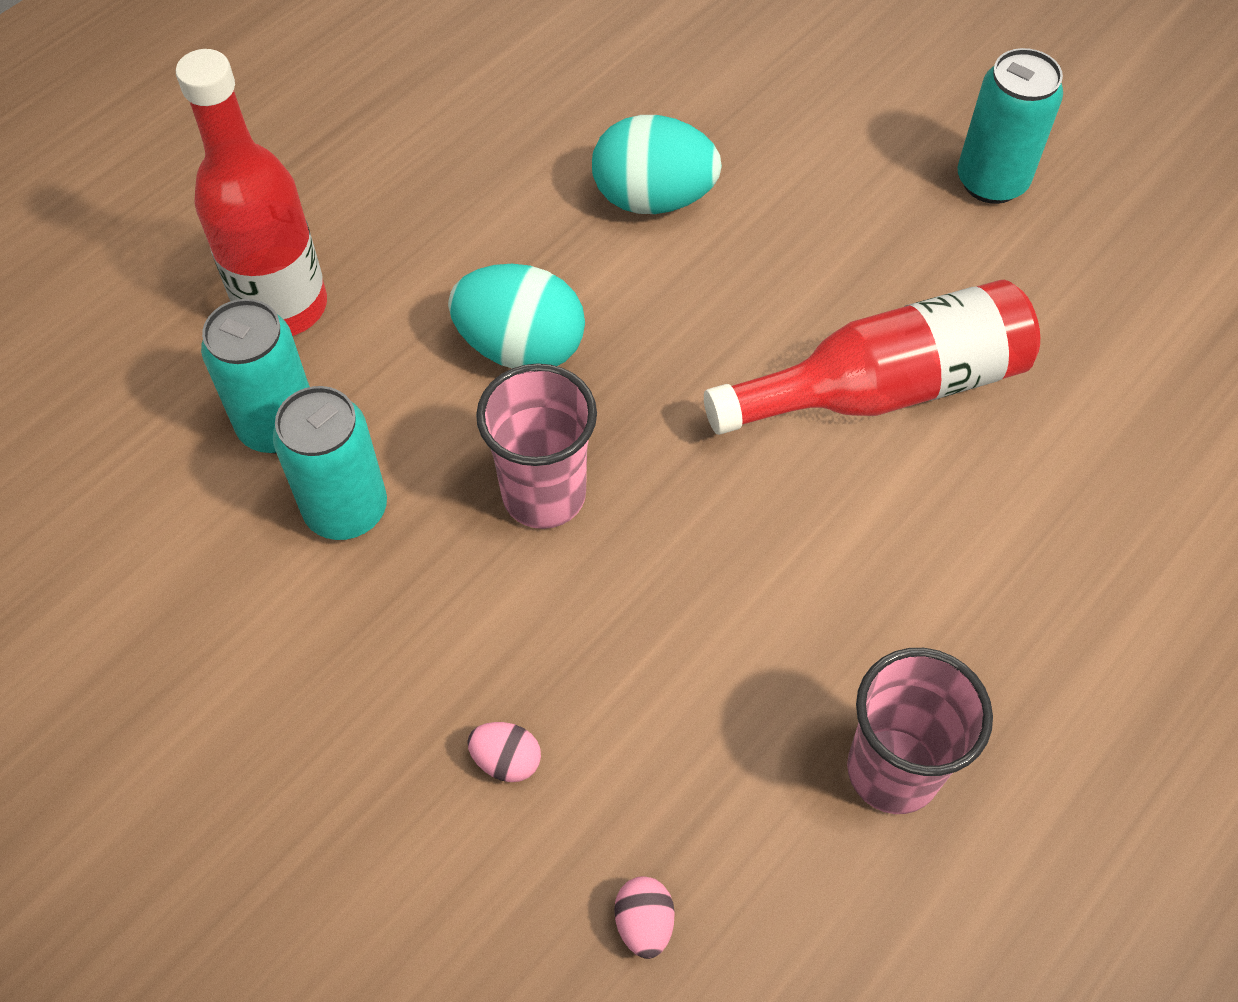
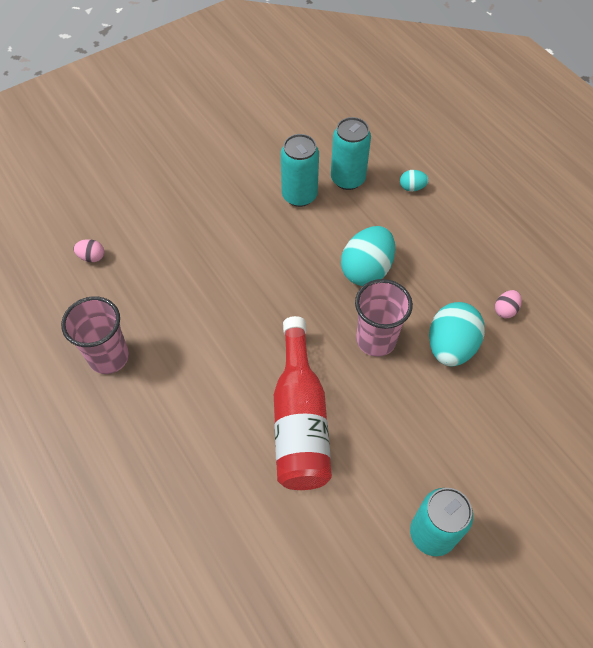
camera: 105 degrees right, 0 degrees up
(283, 306) = (412, 187): red bottle -> turquoise egg
(506, 760) = (171, 228): pink egg -> pink egg (505, 310)
(544, 495) = (284, 263): pink cup -> pink cup (376, 340)

